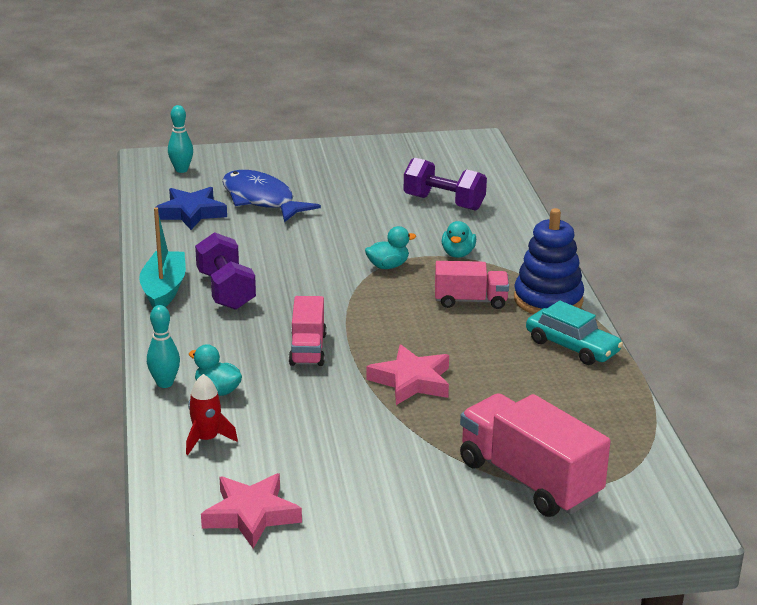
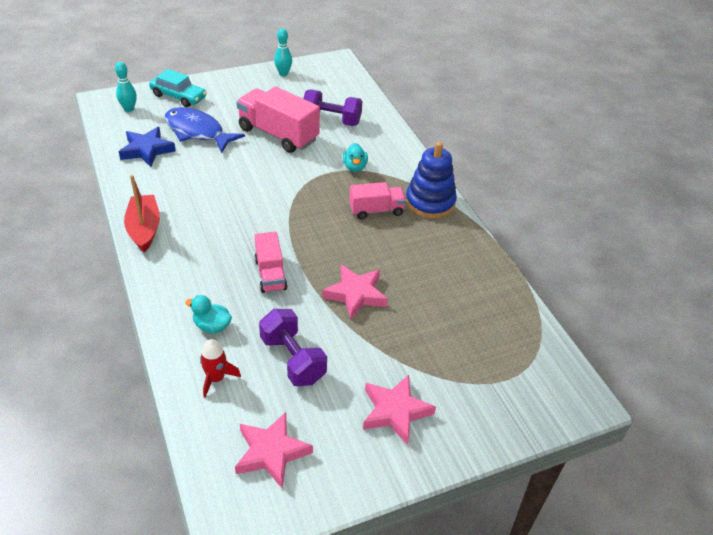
camera: 15 degrees left, 15 degrees up
(164, 290) = (144, 229): turquoise boat -> red boat
(165, 383) = (168, 325): turquoise bowling pin -> turquoise bowling pin (283, 73)
(225, 291) = (193, 224): purple dumbbell -> purple dumbbell (292, 359)
(388, 266) = (308, 184): turquoise duck -> none
(420, 498) = (395, 411): none -> pink star
(529, 480) = (468, 379): pink truck -> pink truck (278, 134)
(572, 346) = (459, 244): turquoise car -> turquoise car (178, 96)

